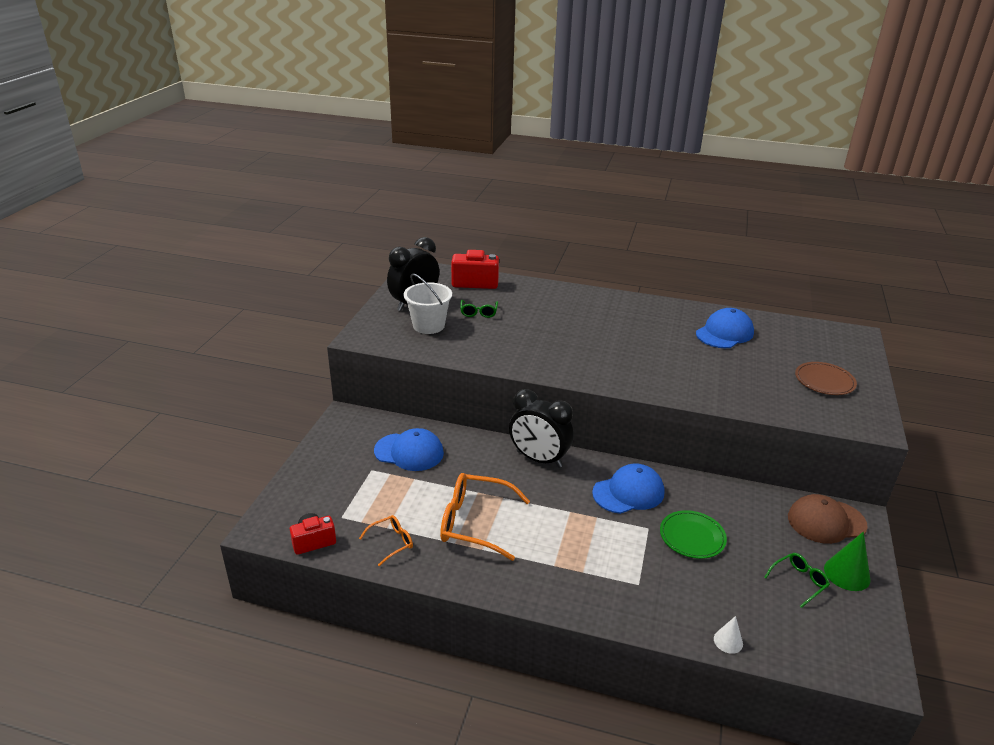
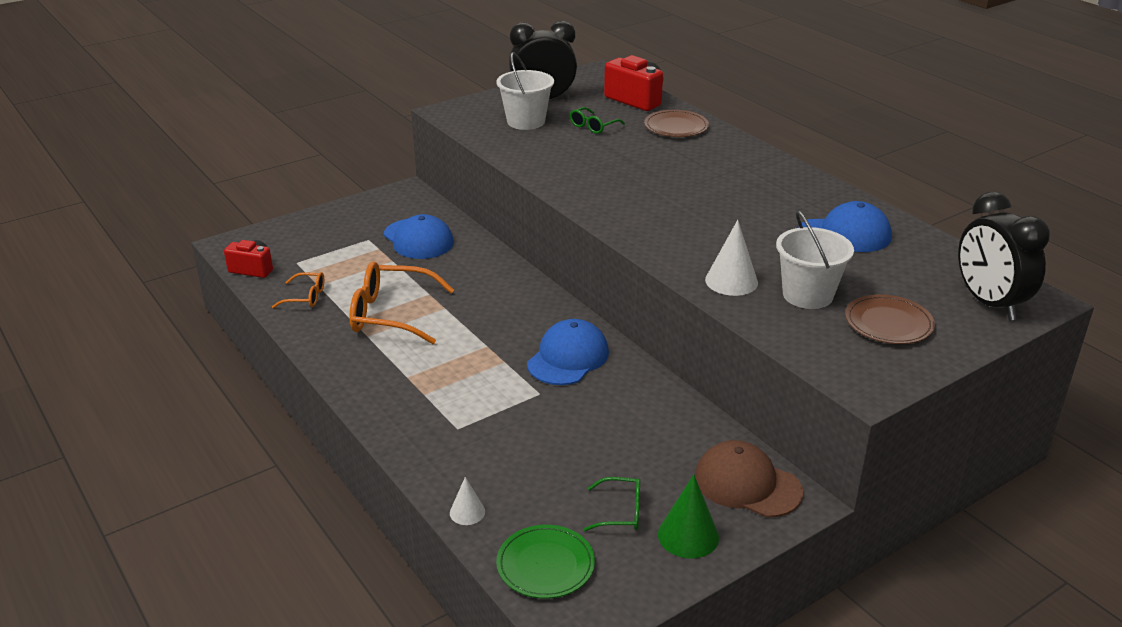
camera: 40 degrees right, 0 degrees up
(474, 523) = (390, 314): orange glasses -> orange glasses turned 45 degrees counterclockwise
(529, 294) = (676, 127): none -> brown plate
(539, 459) = (524, 293): black clock -> black clock (989, 303)
(628, 492) = (568, 358): blue cap -> blue cap turned 75 degrees counterclockwise
(692, 537) = (571, 421): green plate -> green plate (545, 565)
(719, 391) = (731, 281): none -> white cone
(766, 382) = (807, 295): none -> white bucket

